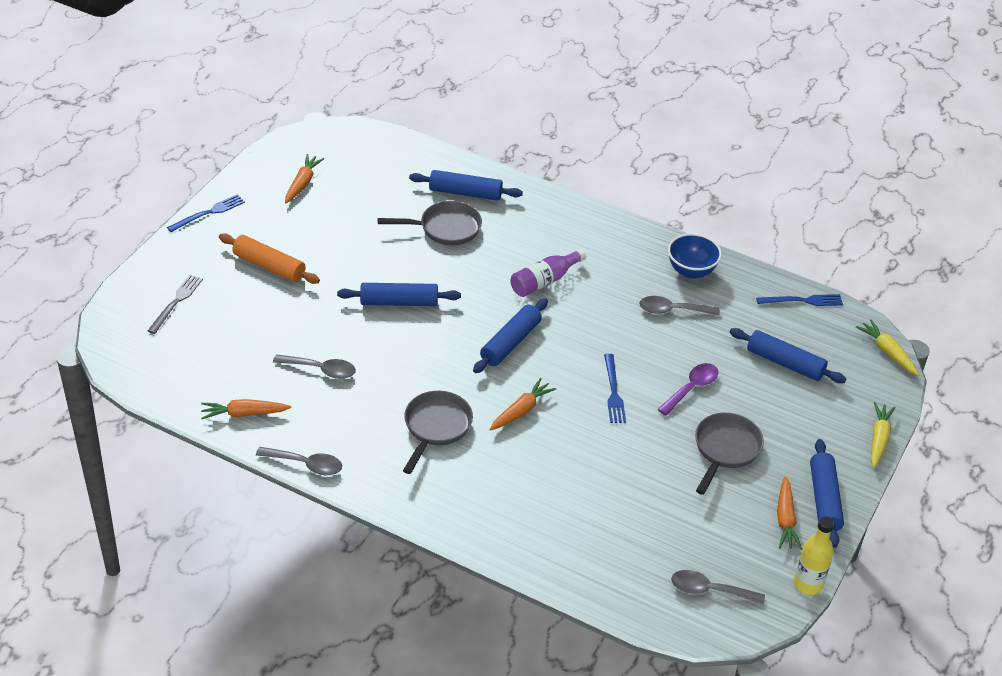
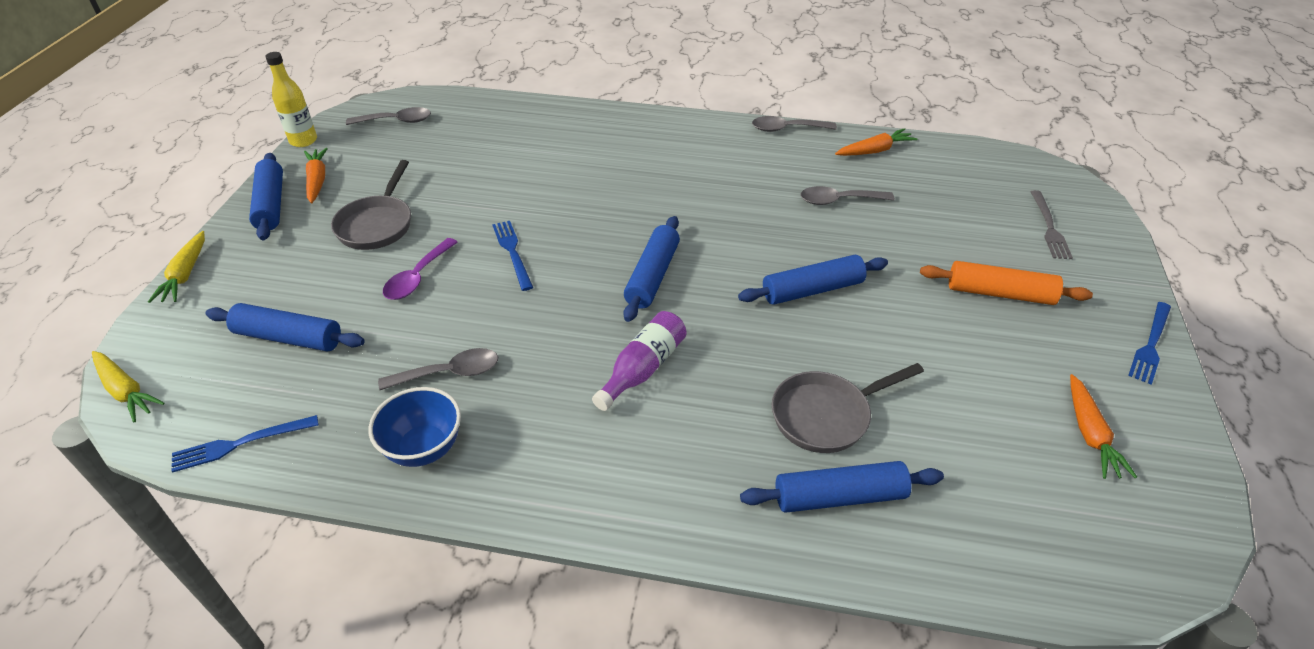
camera: 165 degrees right, 0 degrees up
(436, 428) = (689, 178): grey pan -> none
(521, 410) = (610, 211): orange carrot -> none

